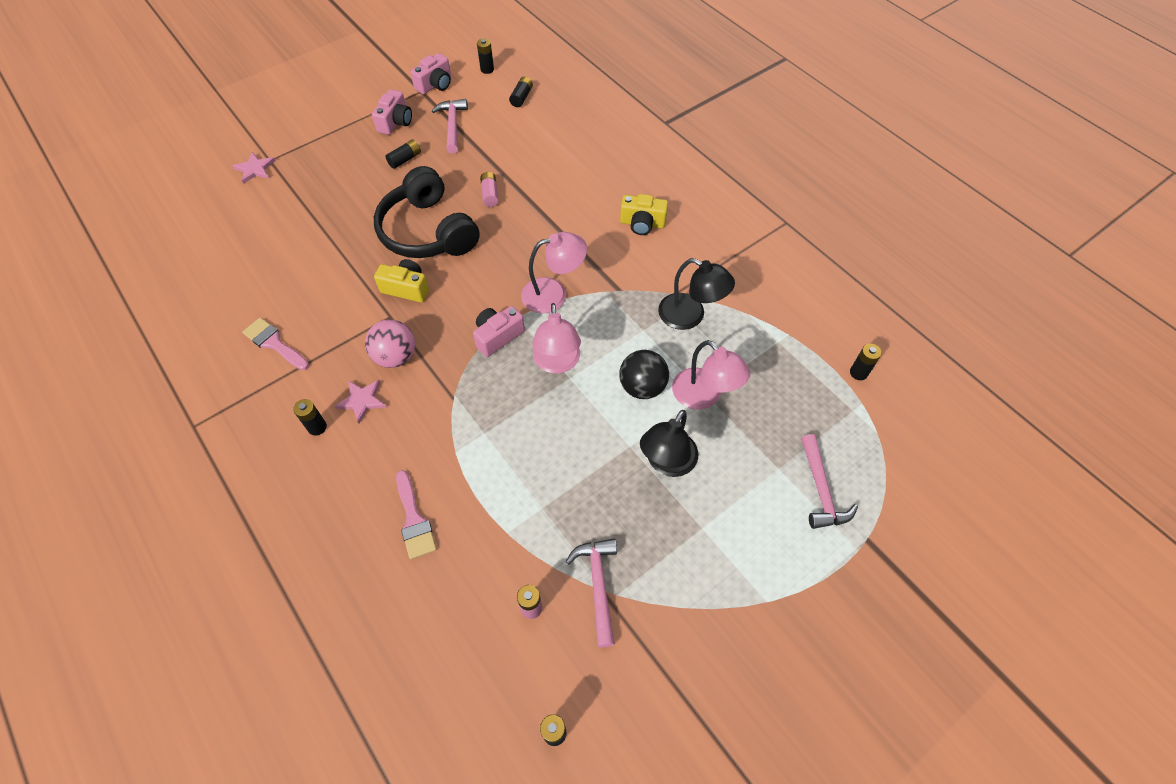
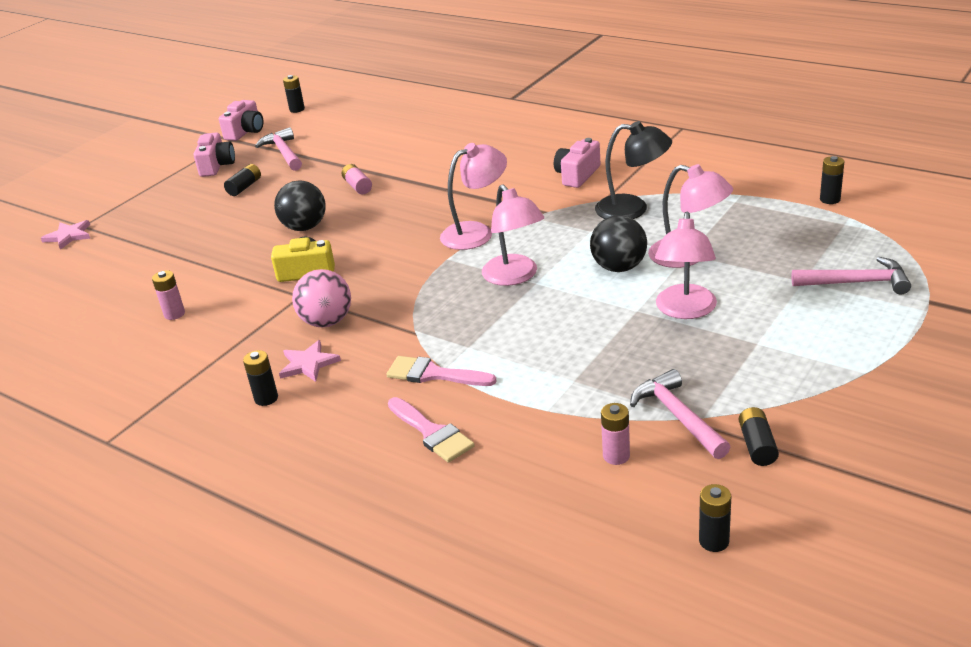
camera: 15 degrees left, 25 degrees down
(274, 343) = (171, 352): pink brush -> pink brush (433, 374)
(293, 299) = (174, 314): none -> pink battery
(428, 231) = (304, 227): black headphones -> black ball
(498, 336) = (435, 276): pink camera -> pink camera (577, 175)
(521, 97) = (347, 118): black battery -> black battery (757, 445)
(642, 223) = (536, 164): yellow camera -> none
(667, 463) = (685, 310): black lamp -> pink lamp
(821, 490) = (856, 283): pink hammer -> pink hammer turned 60 degrees counterclockwise

